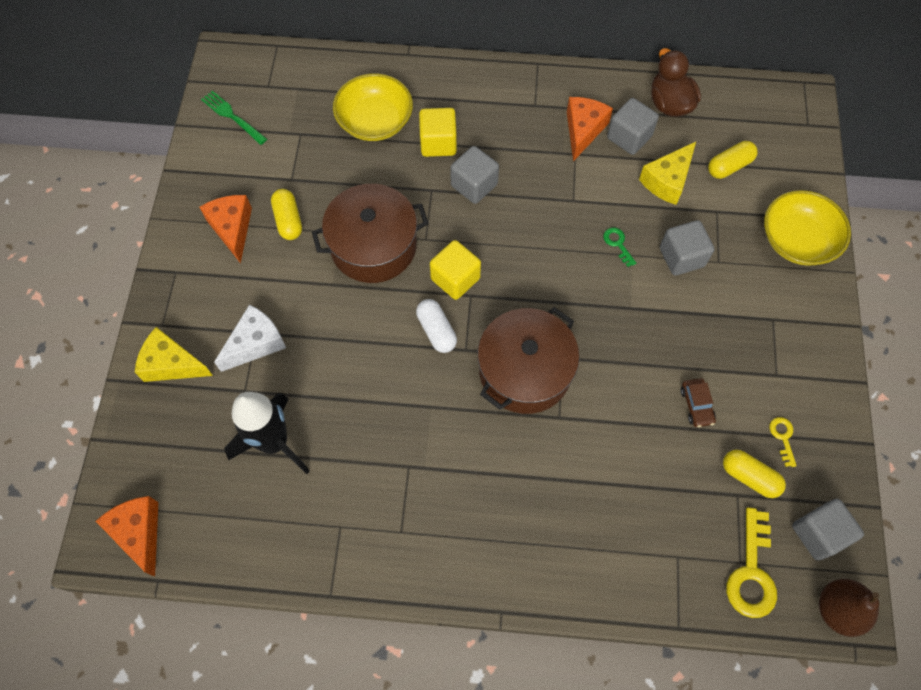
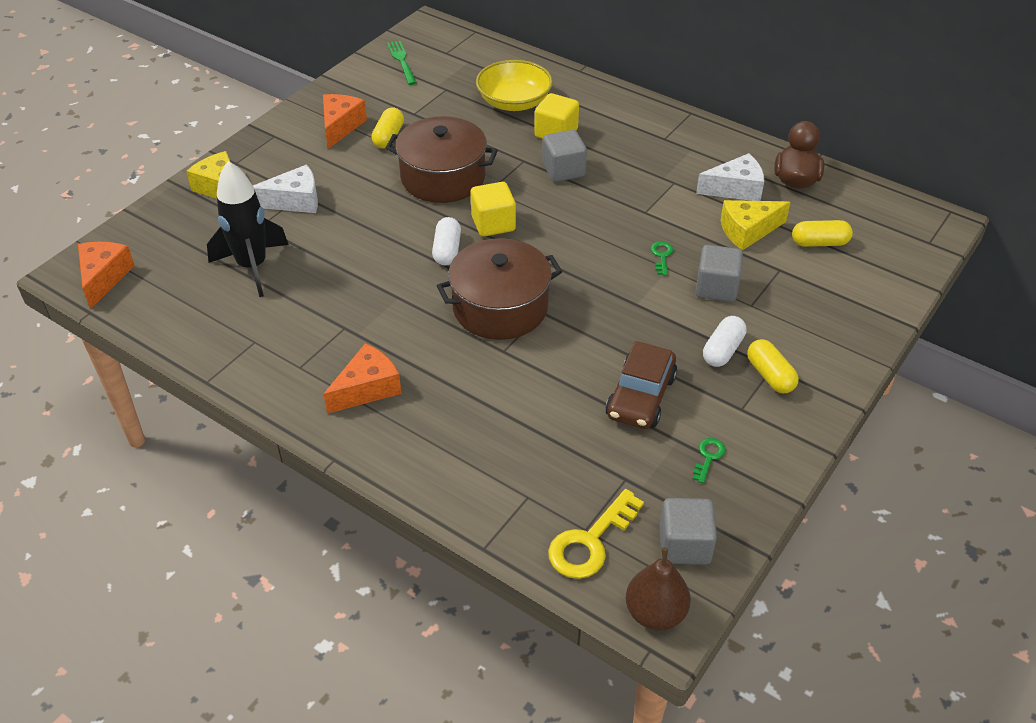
camera: 30 degrees right, 20 degrees down
(583, 130) = (695, 169): orange cheese -> orange cheese (367, 388)
(629, 137) = (735, 189): grey cube -> white cheese
(696, 405) = (640, 397): brown car -> brown car, size x1.86
(727, 322) = (722, 350): none -> white capsule
(749, 477) = (649, 471): yellow capsule -> yellow capsule (770, 375)
(783, 437) = (708, 457): yellow key -> green key
(797, 240) = (846, 320): yellow bowl -> none

